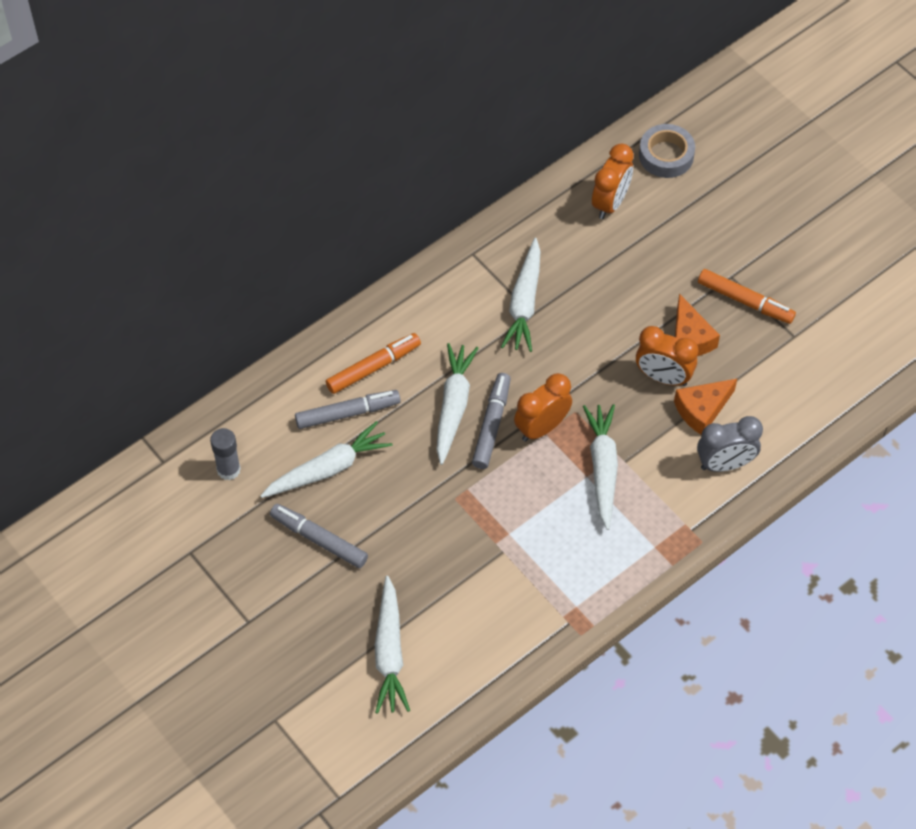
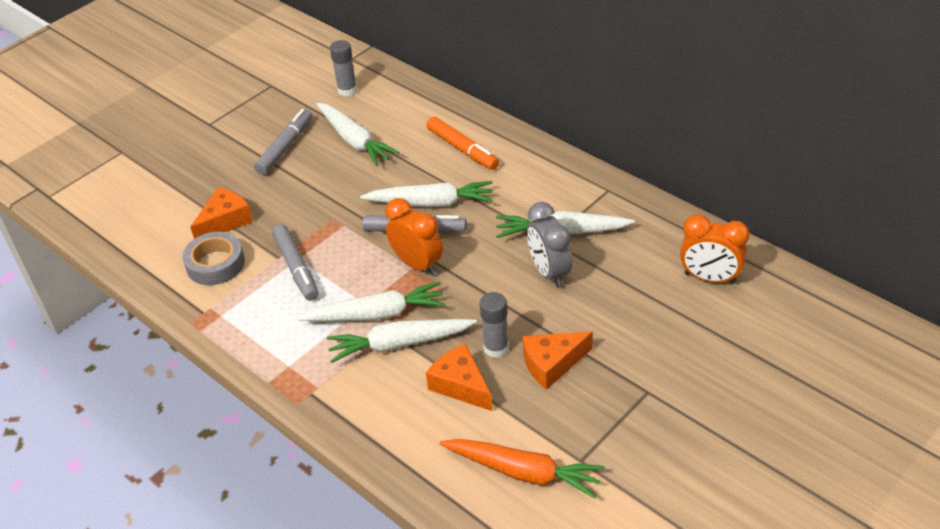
camera: 85 degrees right, 15 degrees down
(347, 413) = (412, 142): grey marker -> grey marker (296, 268)
(389, 652) = (177, 203): white carrot -> white carrot (399, 344)
(433, 602) = (225, 221): none -> orange cheese
(663, 377) = (496, 348): orange clock -> grey glue stick
(666, 155) = (796, 315): grey tape -> grey tape (215, 264)
(725, 464) = (394, 413): grey clock -> grey clock (549, 272)
(745, 301) = (617, 408): orange marker -> none
(801, 377) = (523, 472): none -> orange carrot

